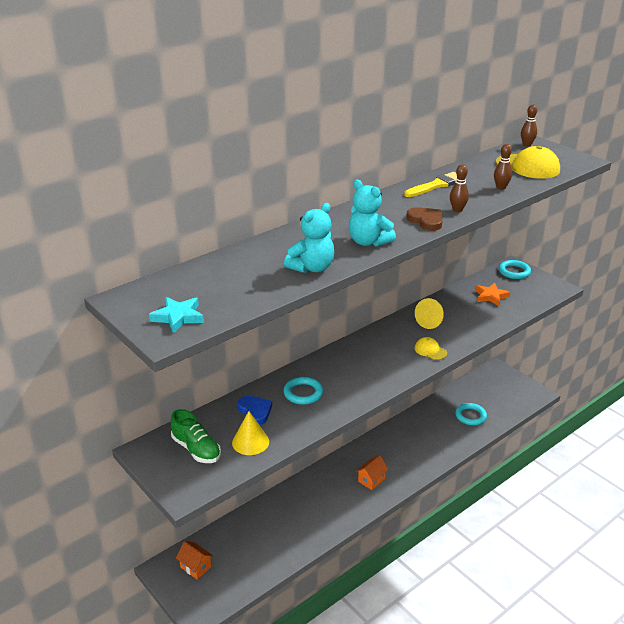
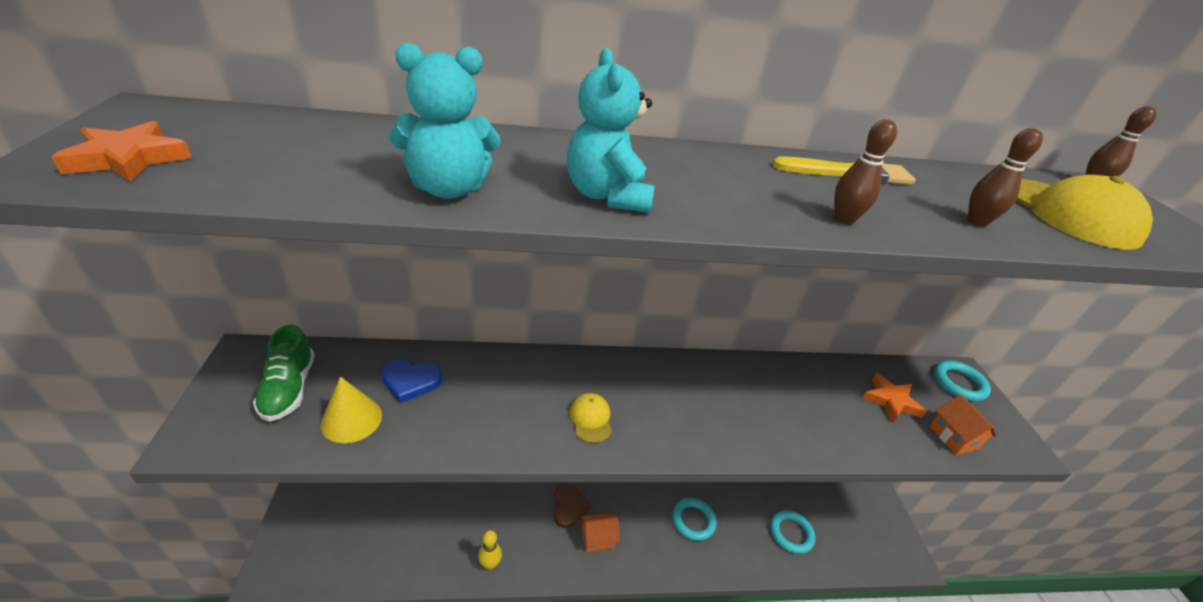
camera: 30 degrees right, 5 degrees up
(178, 317) = (129, 158): turquoise star -> orange star
(195, 567) = (328, 513): orange house -> orange house (953, 437)
(255, 412) = (410, 381): blue heart -> blue heart turned 90 degrees clockwise
(303, 393) = (492, 392): turquoise ring -> turquoise ring (693, 521)
(324, 527) = (490, 564): none -> yellow bowling pin
(426, 221) = (759, 210): brown heart -> brown heart (569, 507)
(430, 350) = (723, 432): yellow cap -> yellow cap (590, 419)
(431, 321) = (765, 390): yellow cone -> none

